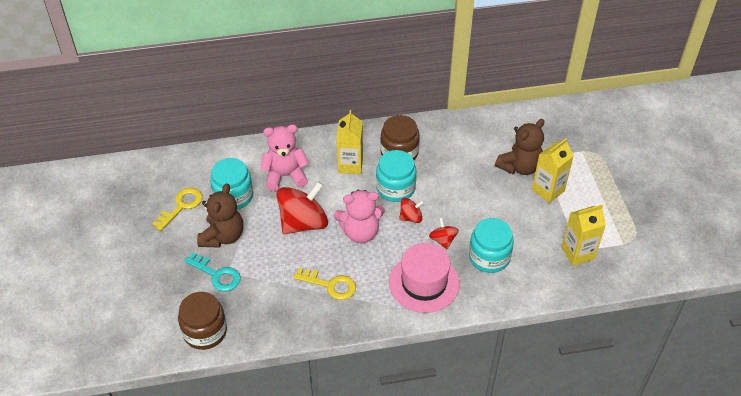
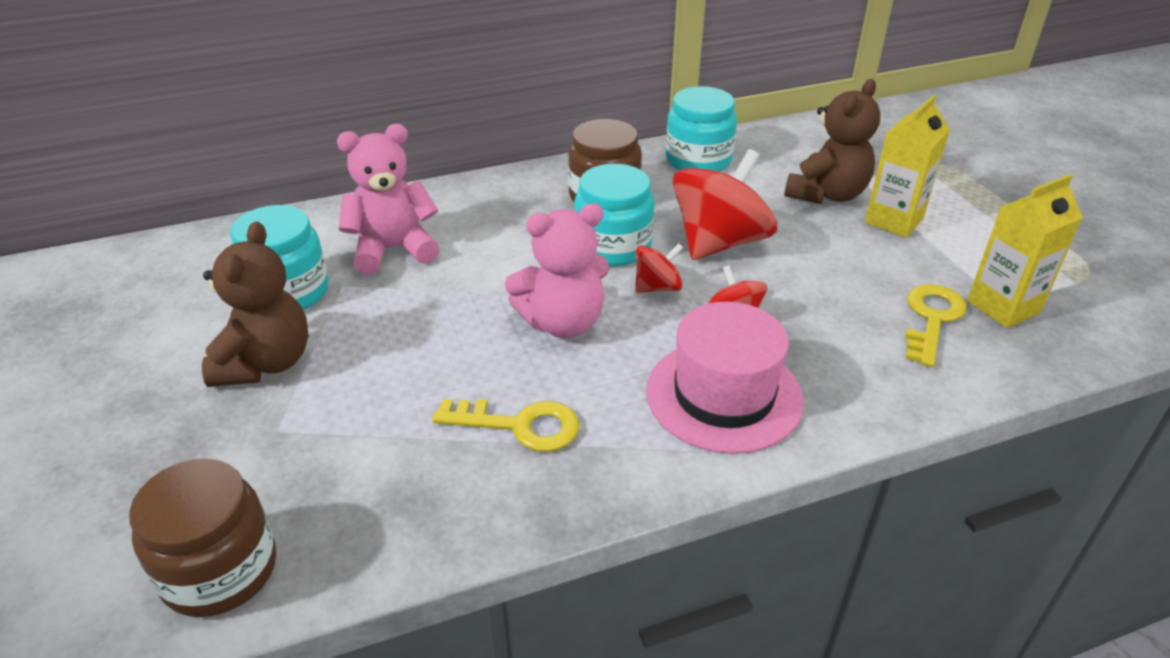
camera: 10 degrees left, 10 degrees down
(181, 206) = (174, 320): yellow key -> yellow key (932, 319)
(217, 275) = (252, 438): turquoise key -> none
(303, 223) = (440, 320): red spinning top -> red spinning top (719, 242)
(350, 165) = (517, 222): yellow carton -> none
(489, 257) = (838, 333): turquoise jar -> turquoise jar (698, 160)

